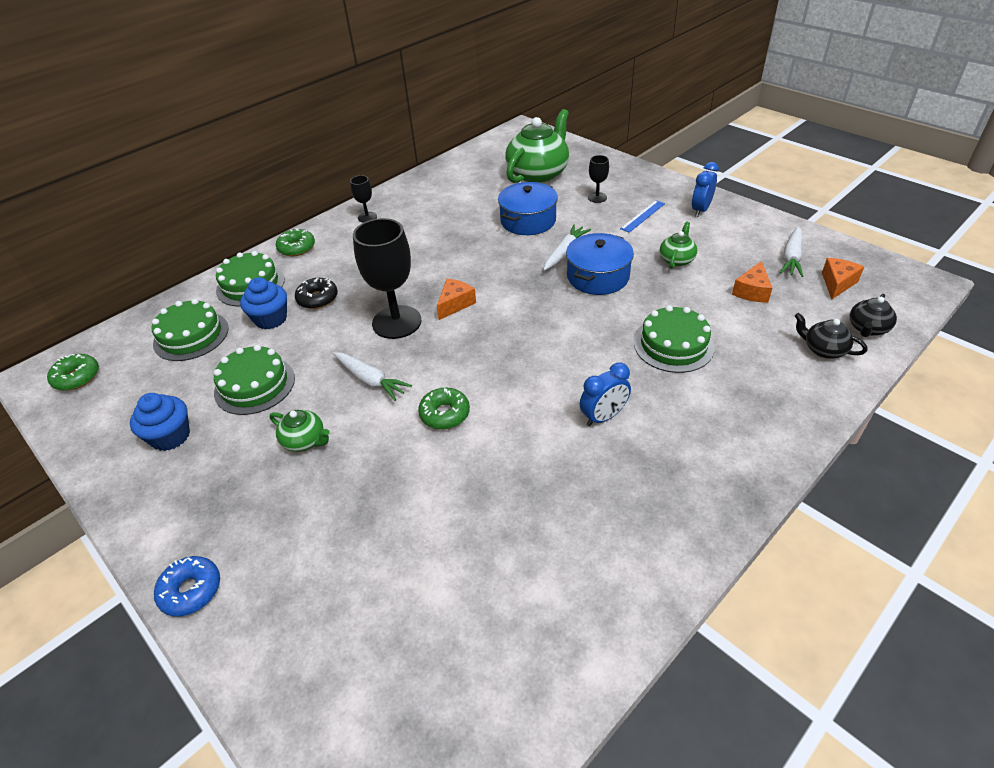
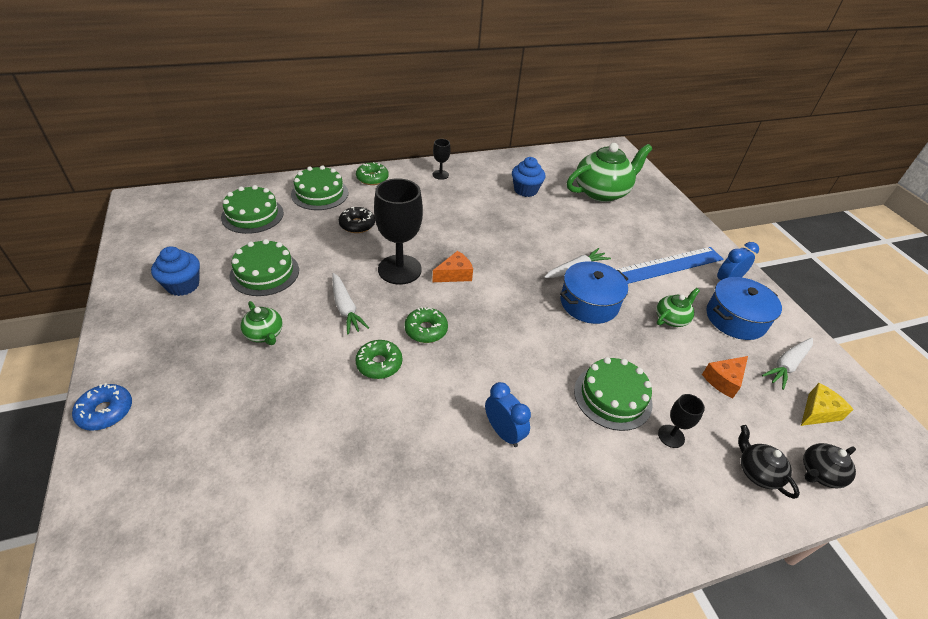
camera: 20 degrees right, 0 degrees up
(77, 377) = (161, 213): green donut -> green donut (426, 330)
(271, 319) = (313, 226): blue cupcake -> blue cupcake (525, 190)
(528, 221) = (564, 229): blue pot -> blue pot (735, 318)
(597, 197) = (638, 232): black goblet -> black goblet (671, 436)
(603, 417) = (503, 432): blue clock -> blue clock turned 120 degrees counterclockwise
(642, 216) = (668, 265): blue ruler -> blue ruler, size x1.95
(837, 283) = (818, 412): orange cheese -> yellow cheese

